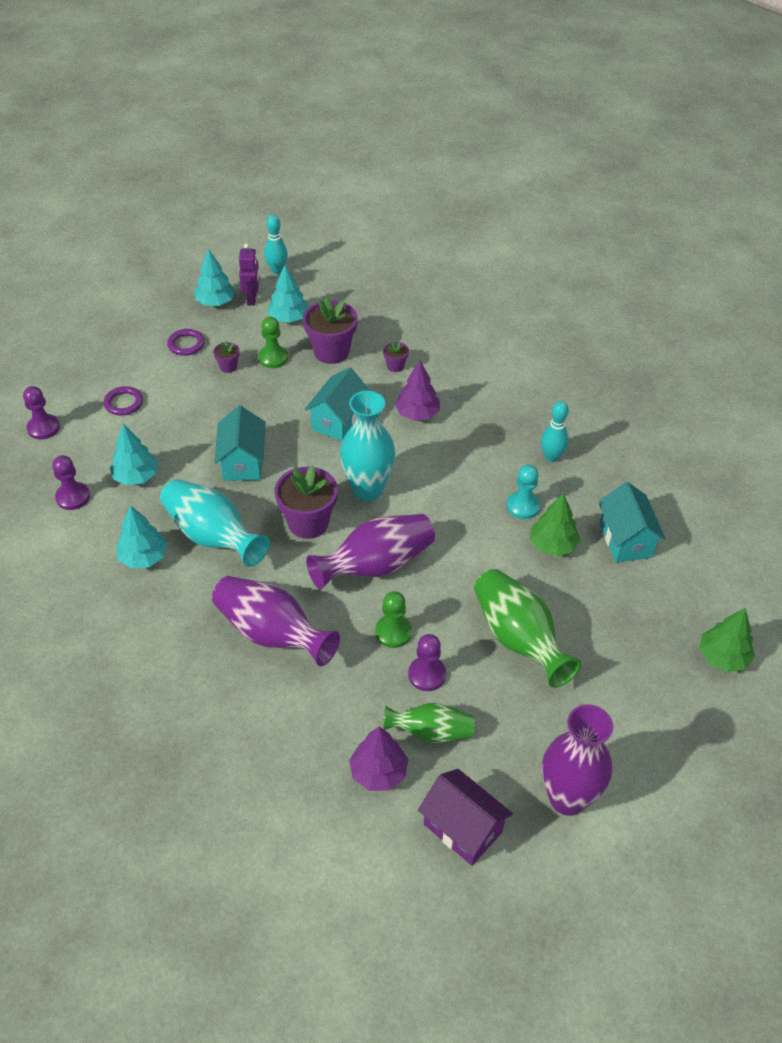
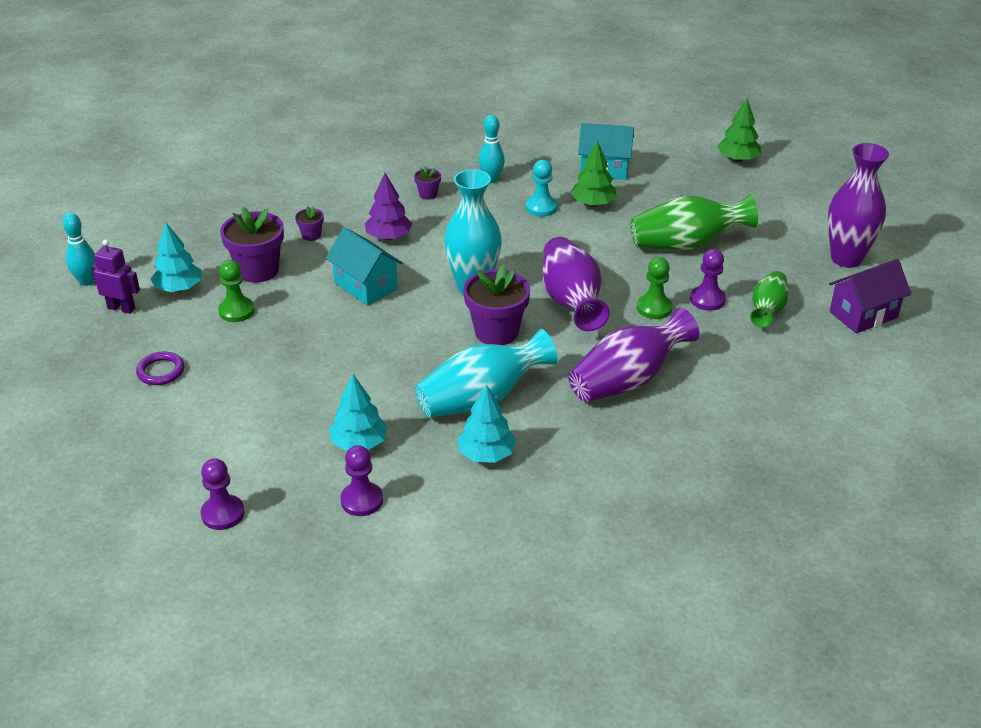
camera: 70 degrees left, 10 degrees down
(124, 403) = (227, 437): purple ring -> none
(215, 302) = (103, 336): turquoise tree -> none
(228, 366) = (225, 345): purple flower pot -> purple flower pot (428, 194)
(243, 462) = (385, 360): turquoise house -> none
(378, 772) = (800, 347): purple tree -> none

